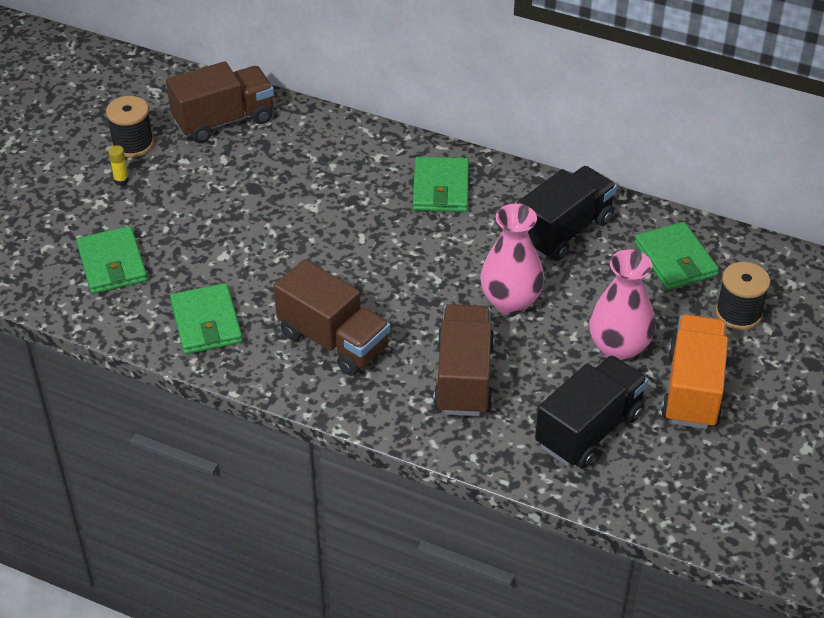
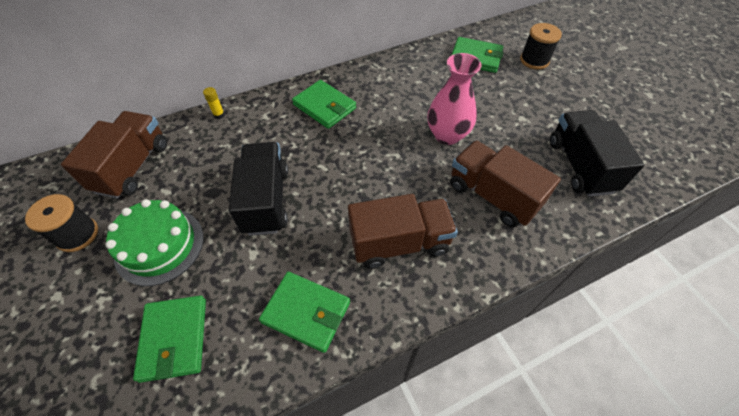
camera: 50 degrees left, 10 degrees up
(112, 264) = (174, 339): green wallet -> green wallet turned 60 degrees clockwise
(121, 180) = (100, 268): yellow glue stick -> yellow glue stick (219, 115)
(172, 196) = (159, 245): none -> green cake
(564, 231) = (413, 81): black truck -> black truck (266, 200)
(618, 348) = (523, 115): pink vase -> none
(692, 389) = (577, 107): orange truck -> none

